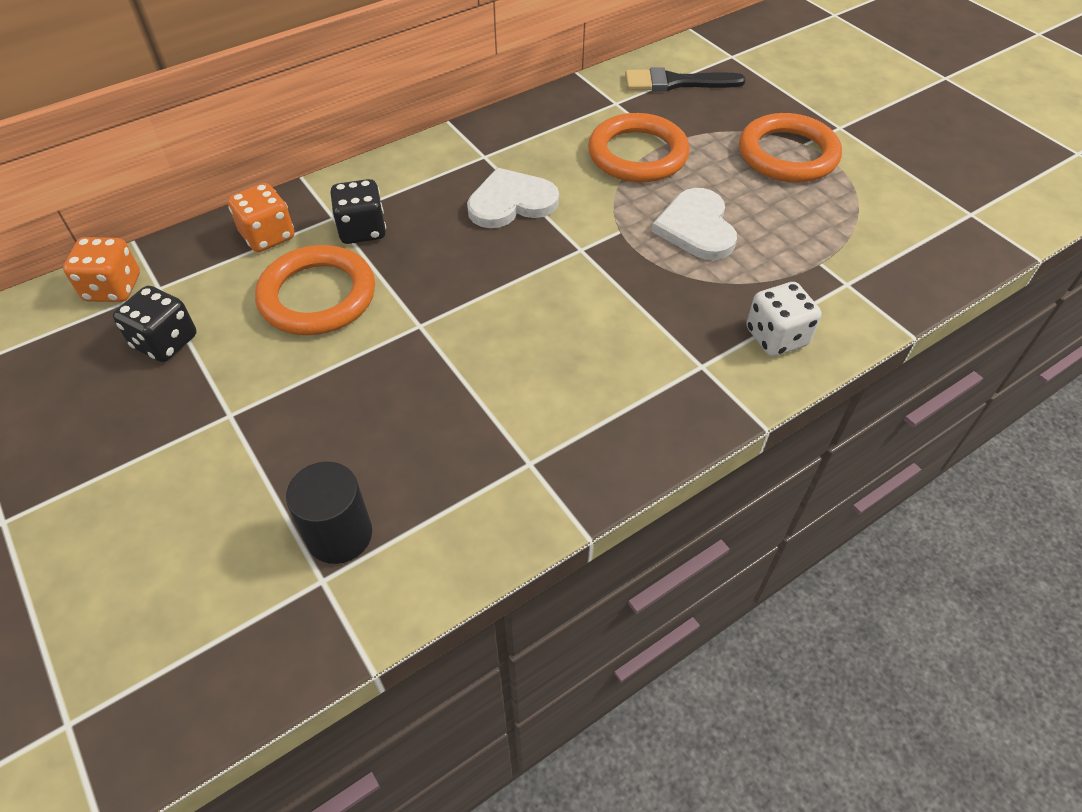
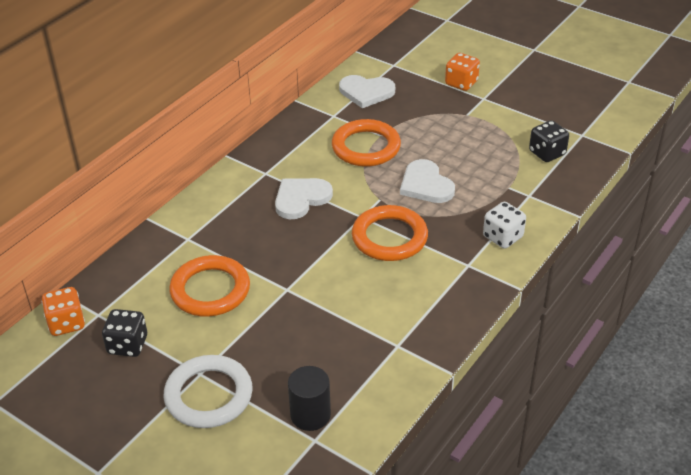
camera: 20 degrees left, 10 degrees down
(219, 453) = (208, 395): none -> white ring
(268, 236) = (151, 262): orange dice -> orange dice (461, 83)
(362, 230) = (213, 242): black dice -> black dice (547, 153)
(676, 83) = (366, 92): black brush -> white heart
(787, 154) = (459, 124): orange ring -> orange ring (389, 237)

